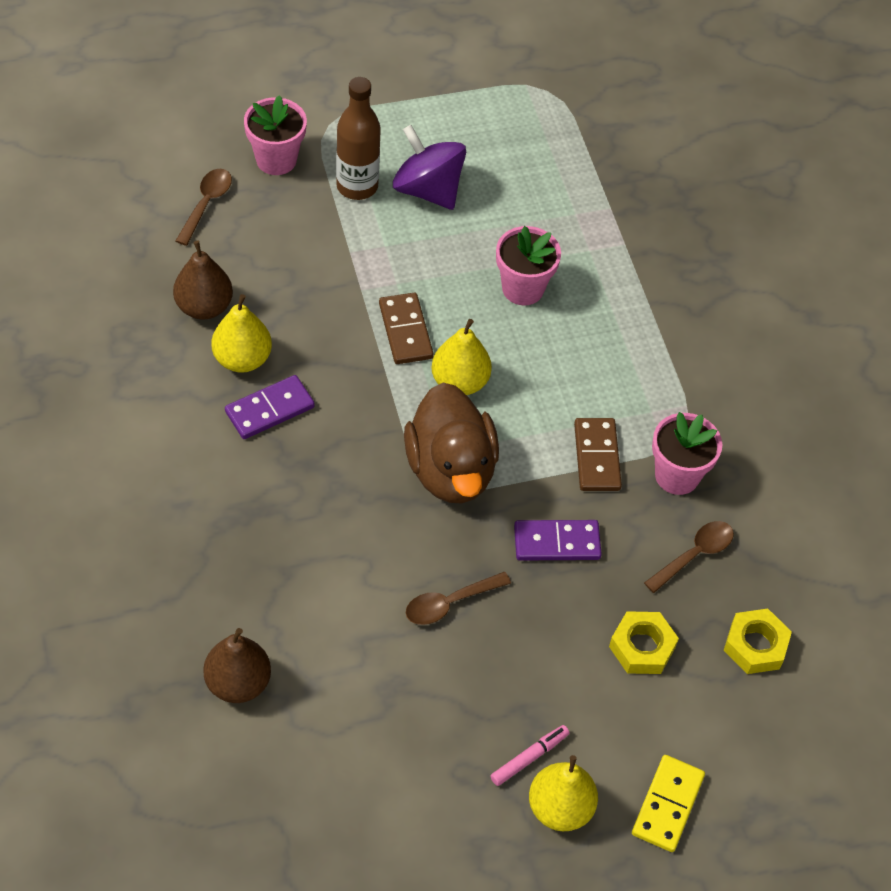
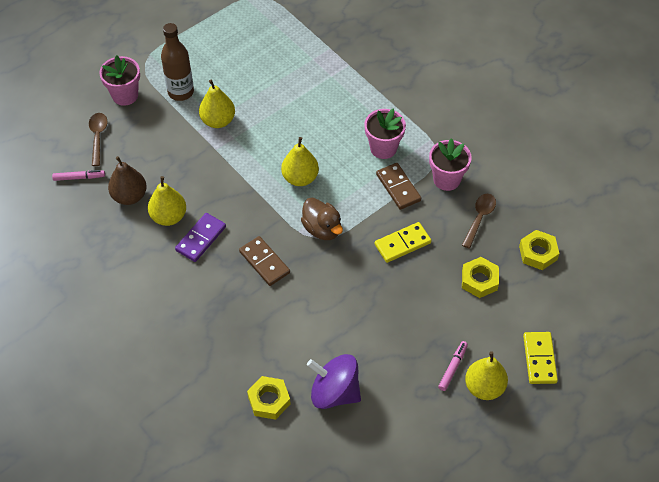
camera: 20 degrees left, 0 degrees up
(149, 251) = (79, 177): none -> pink marker
(238, 683) = (269, 400): brown pear -> yellow nut
(387, 249) = (218, 121): none -> yellow pear
(405, 331) = (254, 162): brown domino -> brown domino (264, 262)
(428, 190) = (222, 78): purple spinning top -> purple spinning top (334, 392)
(449, 603) = (362, 303): brown spoon -> none
(450, 470) = (322, 229): brown duck -> brown duck, size x0.63
(523, 288) = (306, 112): pink flower pot -> pink flower pot (383, 148)
(557, 543) = (402, 244): purple domino -> yellow domino

